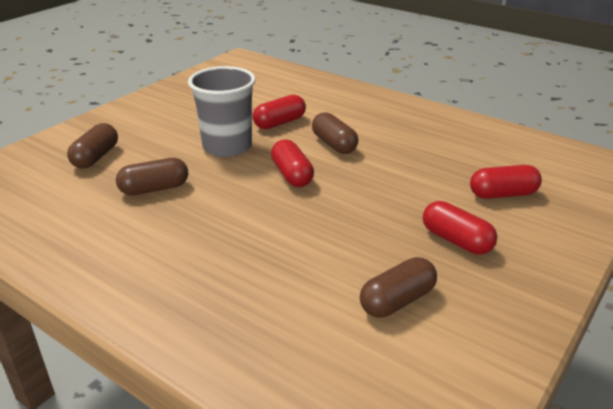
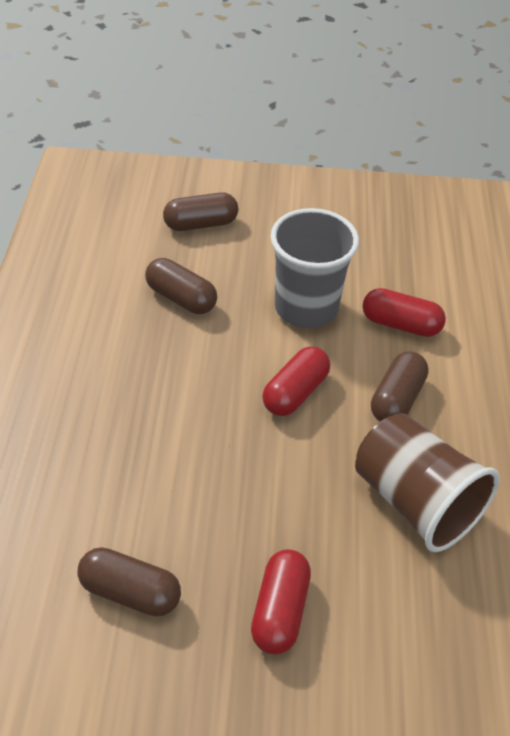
camera: 55 degrees right, 15 degrees up
(413, 166) = (415, 502): none -> brown cup
(503, 194) = (428, 630): red capsule -> none

